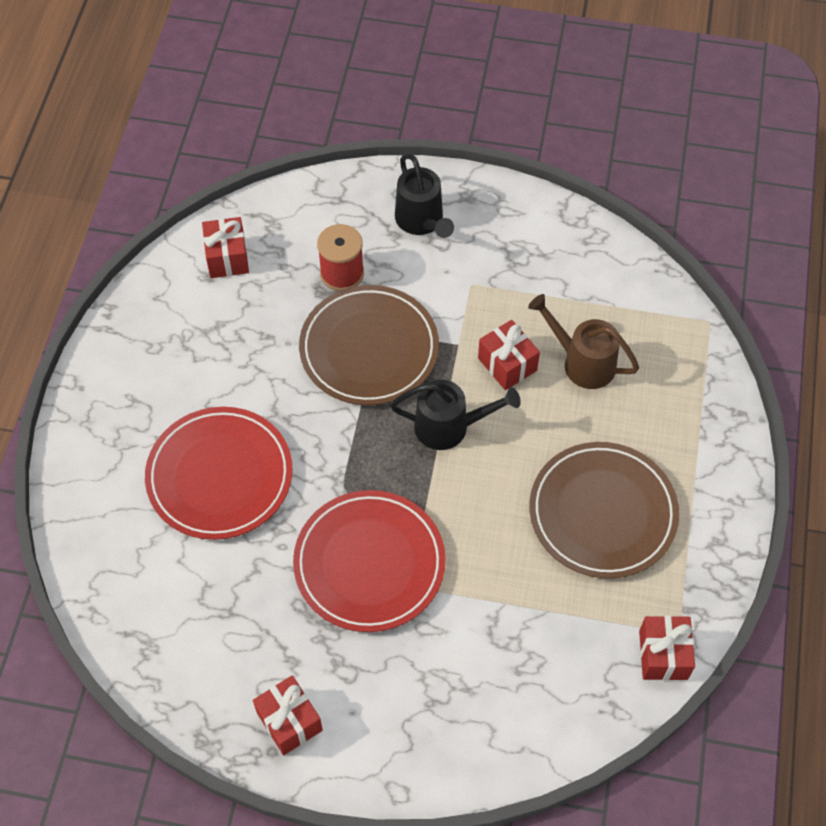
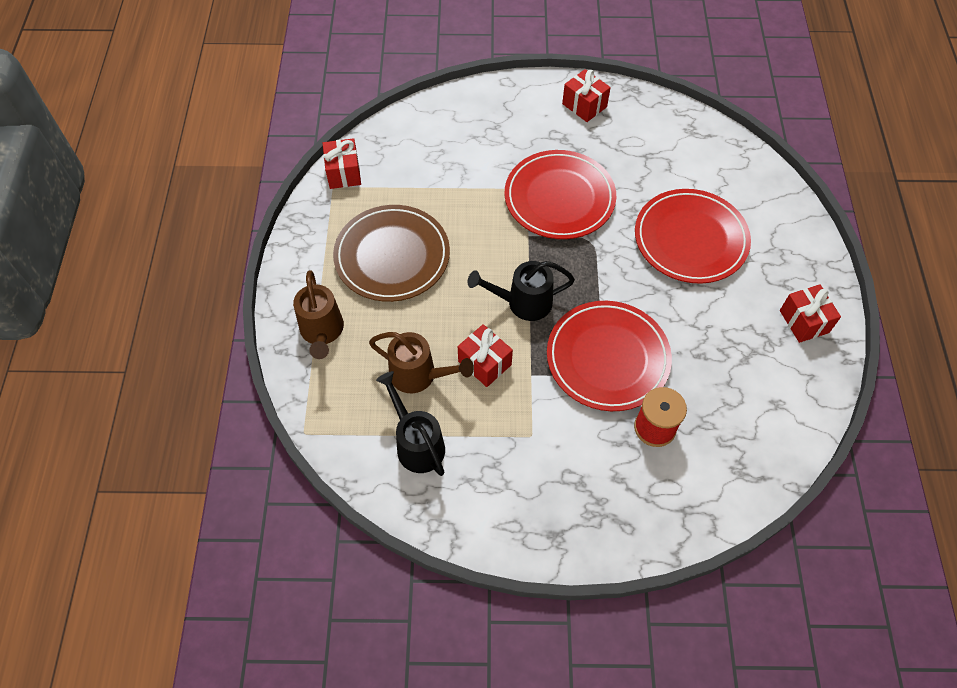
camera: 170 degrees right, 0 degrees up
(227, 258) = (766, 426): red gift -> red gift (804, 321)
(369, 349) = (607, 358): brown plate -> red plate
(422, 222) = (594, 498): black watering can -> black watering can (416, 443)
(691, 427) = (322, 332): none -> brown watering can

